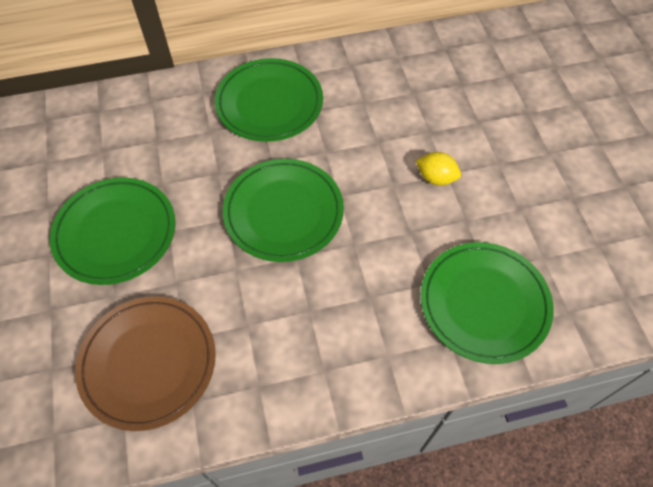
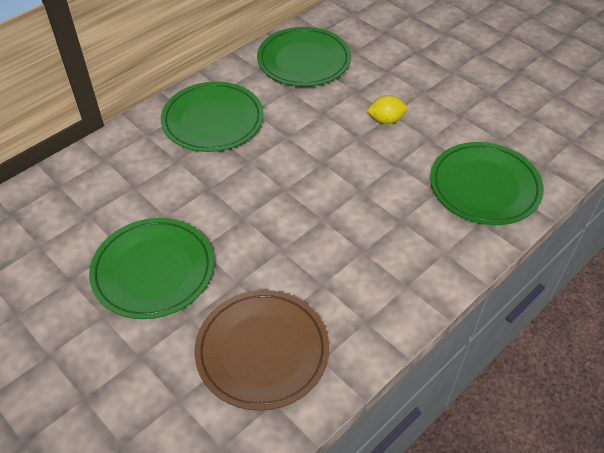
camera: 30 degrees left, 10 degrees down
(283, 212) = (287, 192): green plate -> green plate (304, 60)

